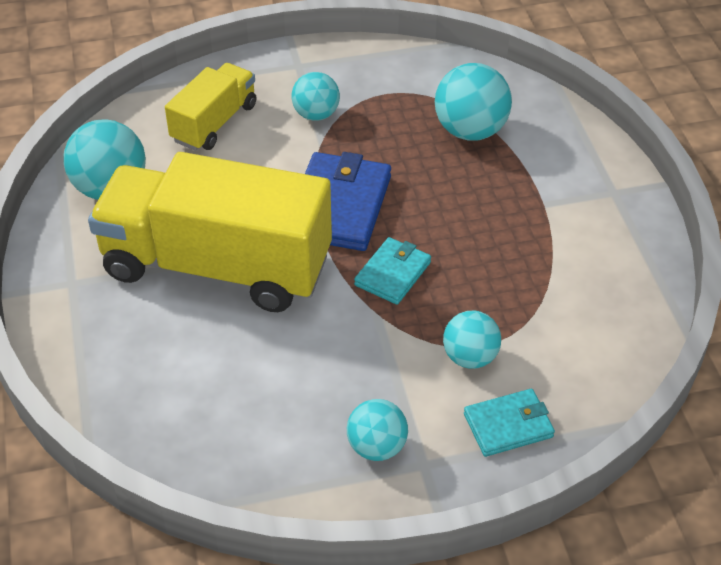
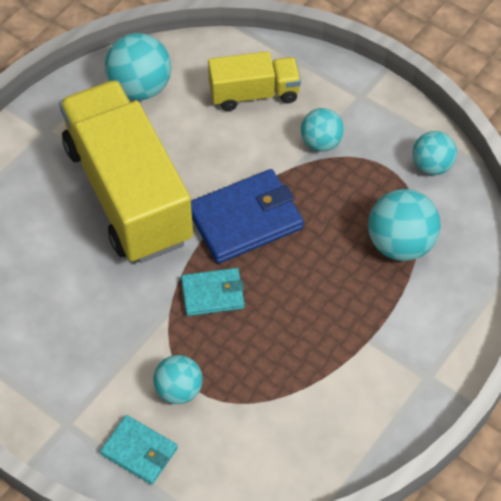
camera: 50 degrees right, 10 degrees up
(377, 447) = (58, 387): turquoise ball -> turquoise ball (432, 165)

